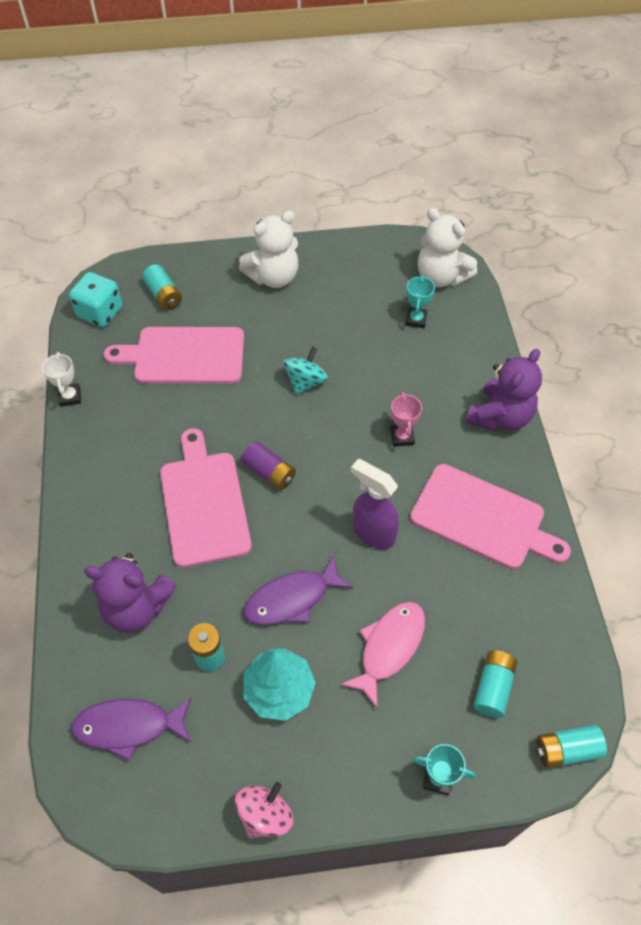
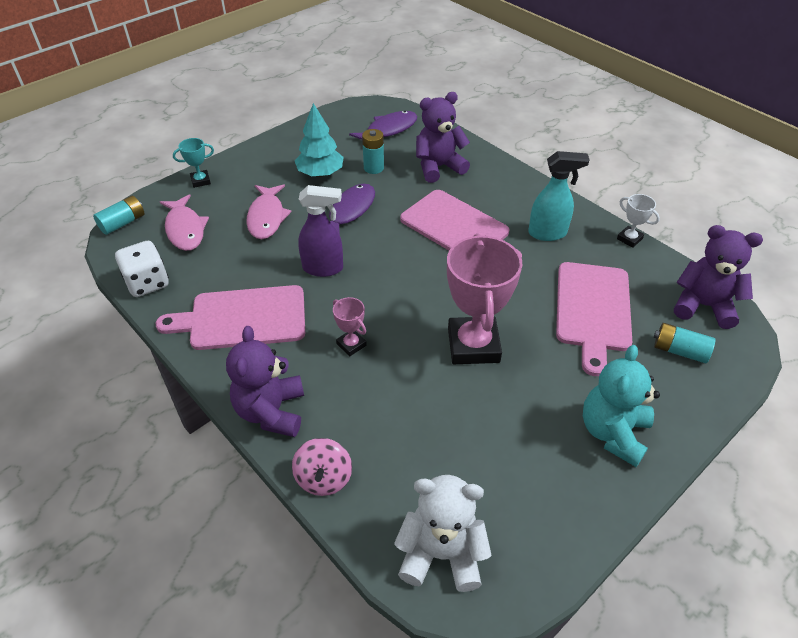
camera: 145 degrees right, 10 degrees down
(100, 312) = (703, 306): turquoise dice -> purple teddy bear
(130, 445) = (548, 233): none -> turquoise spray bottle
(184, 356) = (593, 310): pink cutting board -> pink cutting board turned 135 degrees clockwise
(265, 815) = (288, 134): pink spinning top -> pink spinning top (324, 478)
(269, 472) = (433, 267): purple battery -> none
(273, 277) = (613, 433): white teddy bear -> turquoise teddy bear
(305, 381) = (473, 345): turquoise spinning top -> pink trophy
(416, 320) = (426, 472): turquoise trophy -> none
(493, 687) = (185, 229): turquoise battery -> pink fish
(562, 622) = (147, 283): none -> white dice

